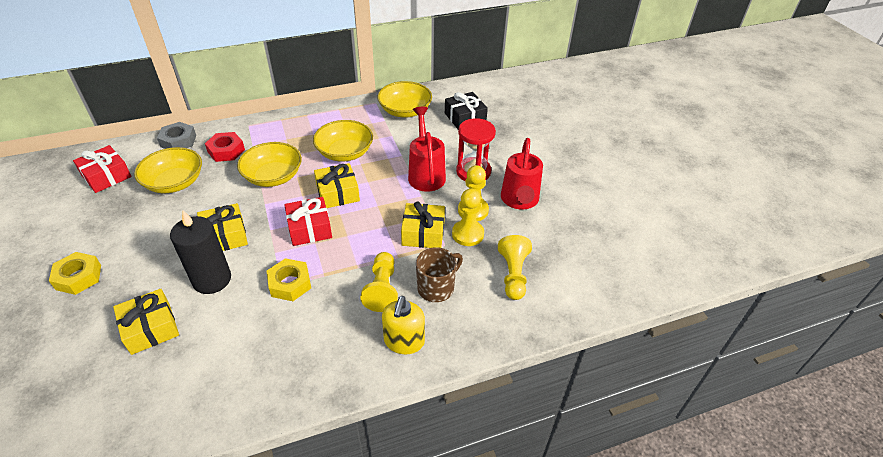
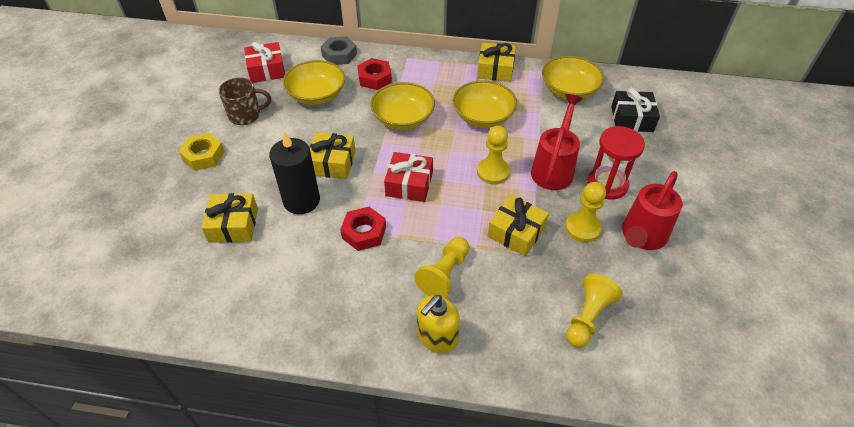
camera: 30 degrees right, 5 degrees up
(290, 284) = (364, 232): yellow nut -> red nut
(338, 193) = (454, 157): yellow gift -> yellow gift (495, 69)
(436, 288) = (498, 296): brown mug -> brown mug (246, 115)
(468, 234) = (562, 252): yellow pawn -> yellow pawn (493, 172)

